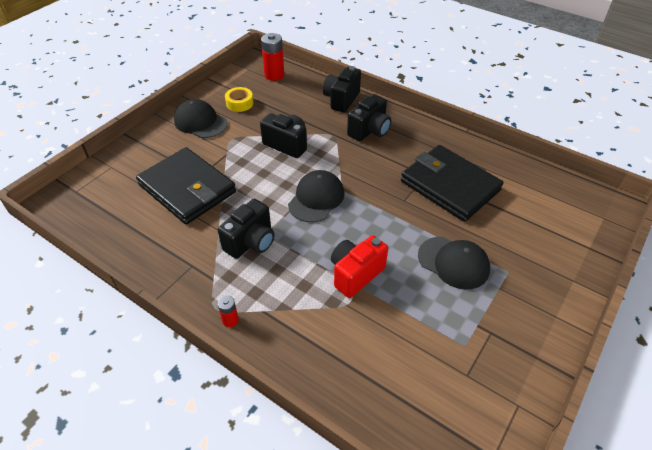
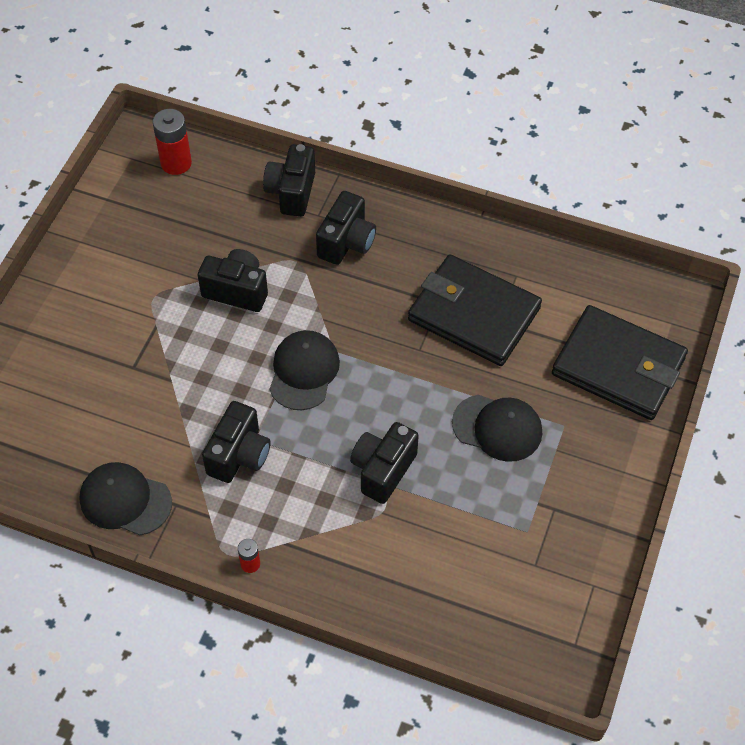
camera: 15 degrees left, 10 degrees up
(187, 189) = (123, 393): black wallet -> black wallet (618, 366)
(200, 122) = (97, 276): black cap -> black cap (125, 500)
(239, 103) = (142, 229): yellow tape -> none
(355, 274) = (383, 470): red camera -> black camera

